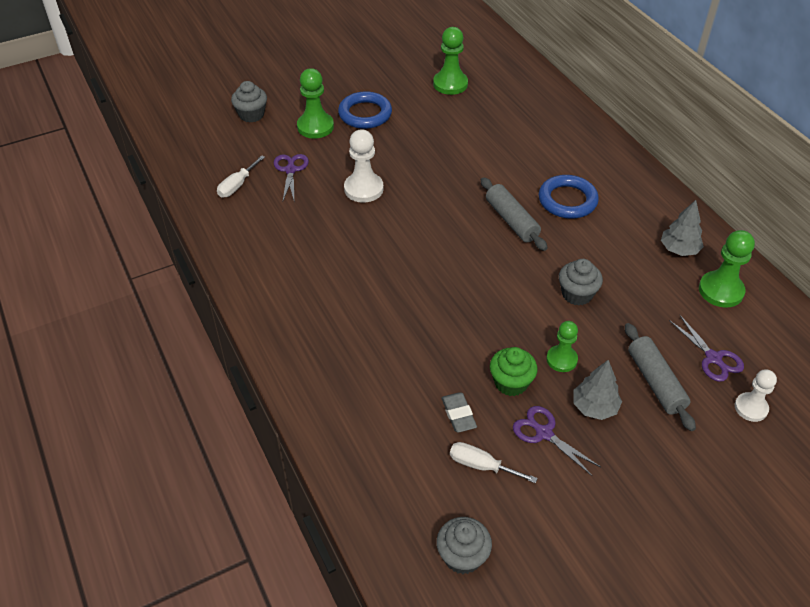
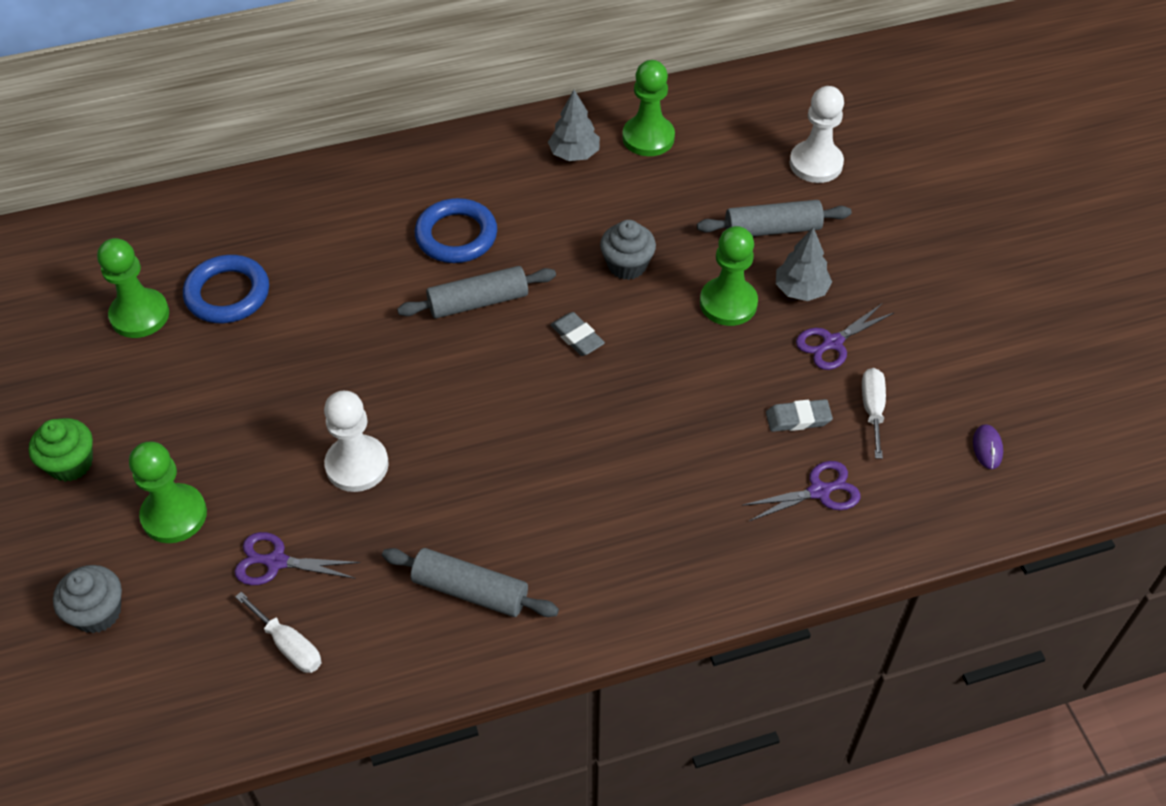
camera: 80 degrees left, 5 degrees up
(281, 253) = (470, 590): none -> grey rolling pin
(365, 114) = (169, 440): blue ring -> blue ring (227, 294)
(462, 556) = (987, 448): grey cupcake -> purple mouse
(481, 466) = (872, 409): white screwdriver -> white screwdriver turned 150 degrees clockwise
(497, 275) = (577, 337): none -> grey eraser
(511, 383) = (756, 358): green cupcake -> green cupcake (71, 464)
(561, 359) = (728, 303): green pawn -> green pawn, size x1.52
(713, 358) = (745, 173): purple scissors -> purple scissors (819, 491)
(751, 408) = (816, 164): white pawn -> white pawn, size x1.52

